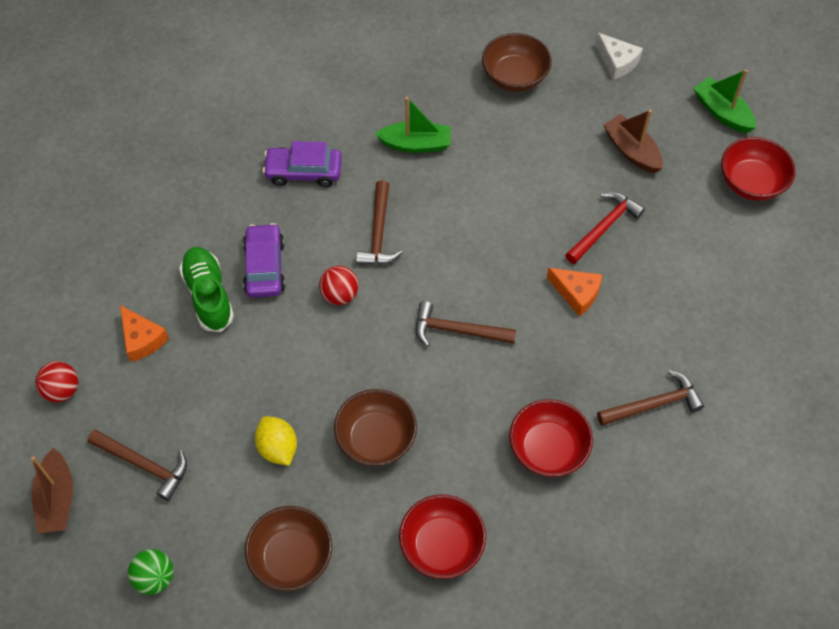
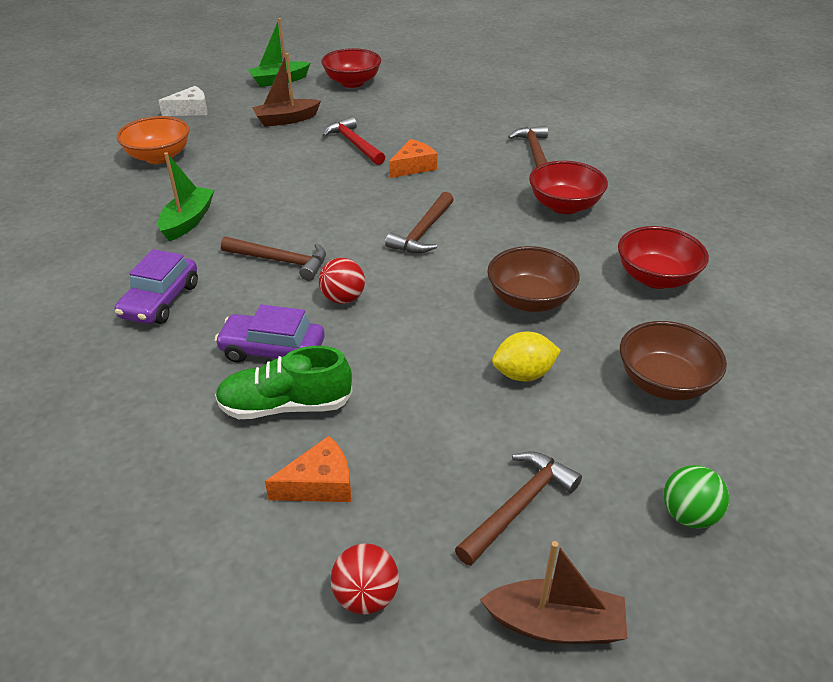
camera: 75 degrees left, 20 degrees down
(514, 77) = (159, 157): brown bowl -> orange bowl

